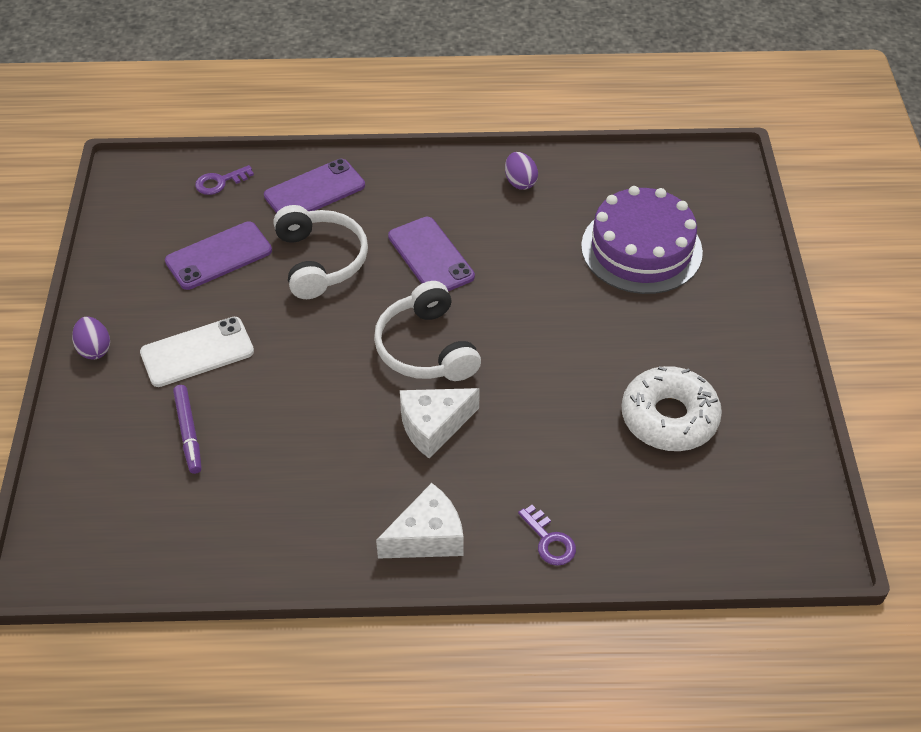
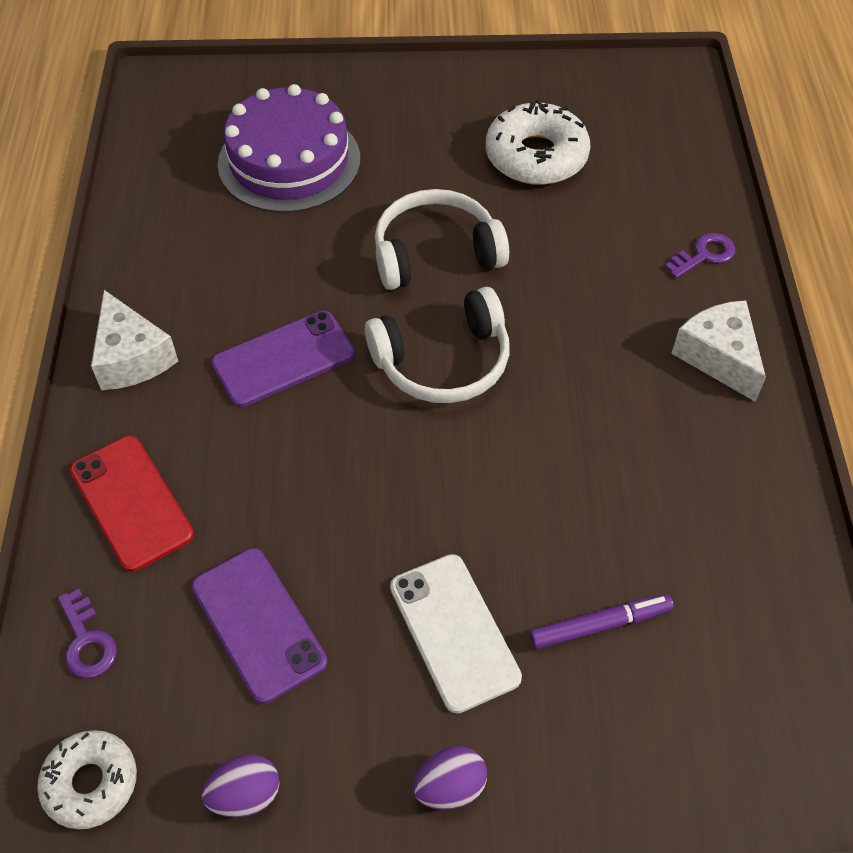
camera: 90 degrees left, 5 degrees up
(133, 194) = (91, 783): none -> white donut
(314, 190) = (131, 502): purple phone -> red phone
(320, 261) = (280, 486): white headphones -> white headphones (435, 253)
(433, 426) = (564, 353): white cheese -> white cheese (132, 357)
(520, 182) = (155, 266): purple egg -> purple egg (245, 794)

